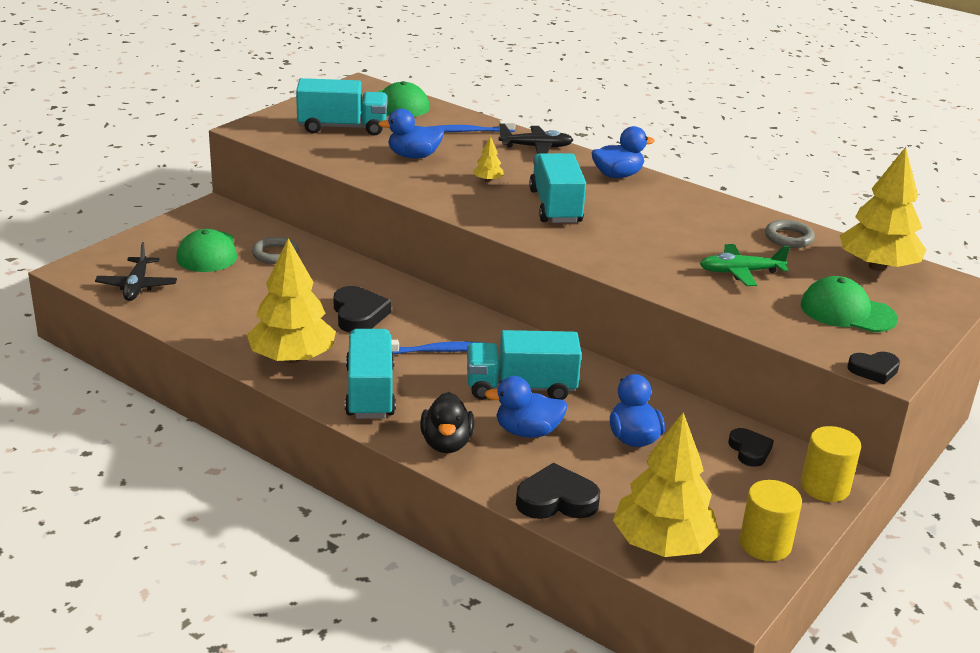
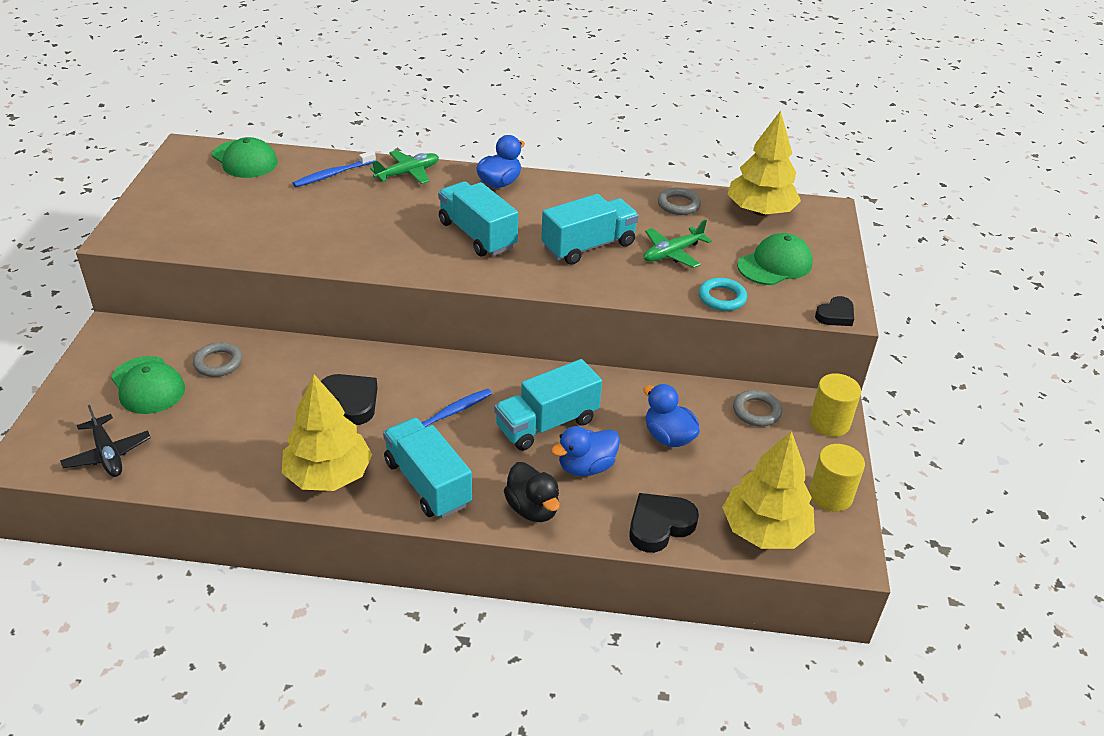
camera: 30 degrees left, 10 degrees up
(342, 127) = (212, 206): turquoise truck -> turquoise truck (588, 246)
(413, 156) = (308, 219): blue duck -> none
(488, 180) = (397, 225): yellow tree -> none
(536, 147) = (408, 173): black plane -> green plane
(749, 450) = (756, 411): black heart -> grey ring
(757, 320) = (722, 298): none -> turquoise ring
(847, 312) = (775, 264): green cap -> green cap turned 150 degrees clockwise

